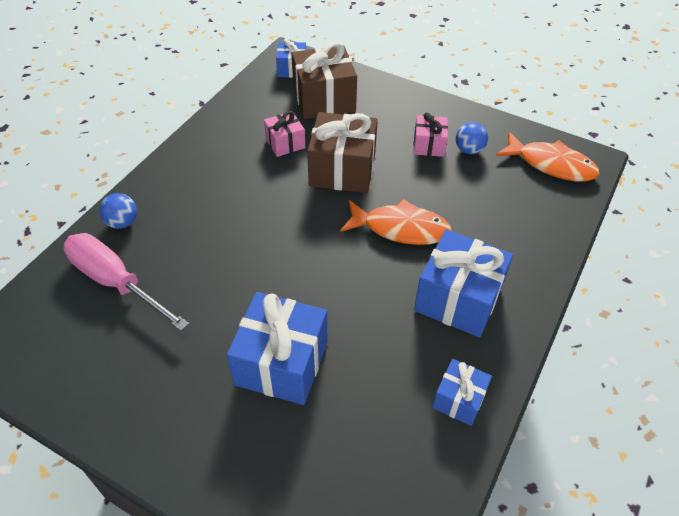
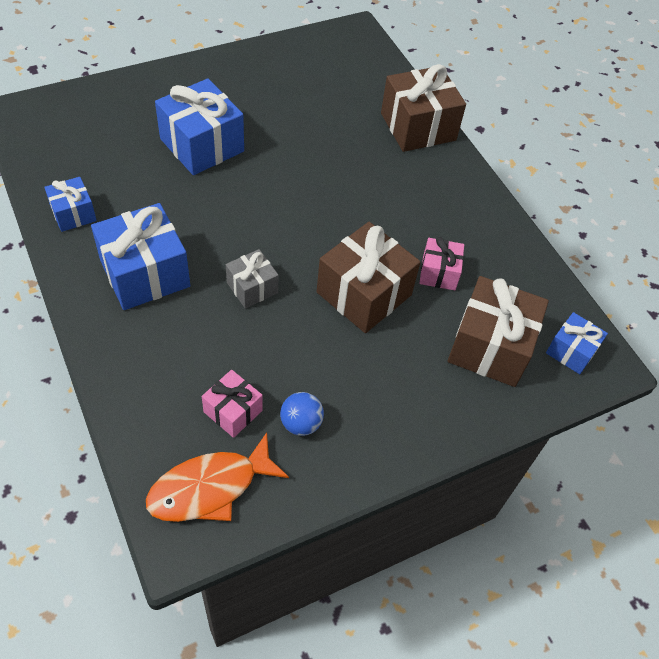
camera: 120 degrees right, 5 degrees up
(115, 282) = (356, 101): pink screwdriver -> none
(122, 222) = (418, 127): blue ball -> brown gift
(400, 228) = (252, 287): orange fish -> grey gift
(429, 145) = (339, 391): pink gift -> pink gift (233, 411)

